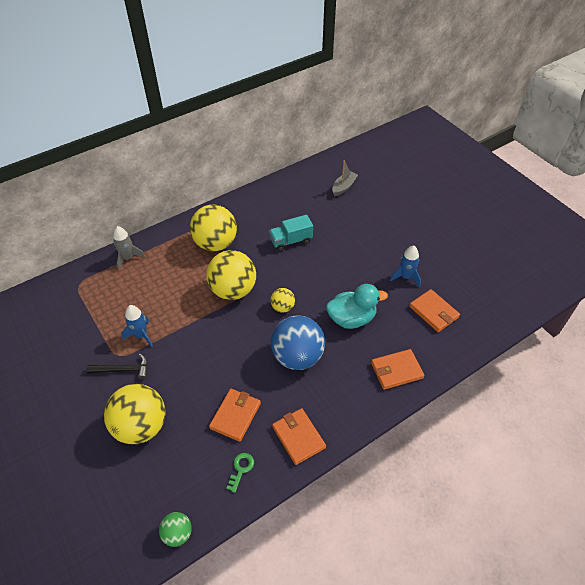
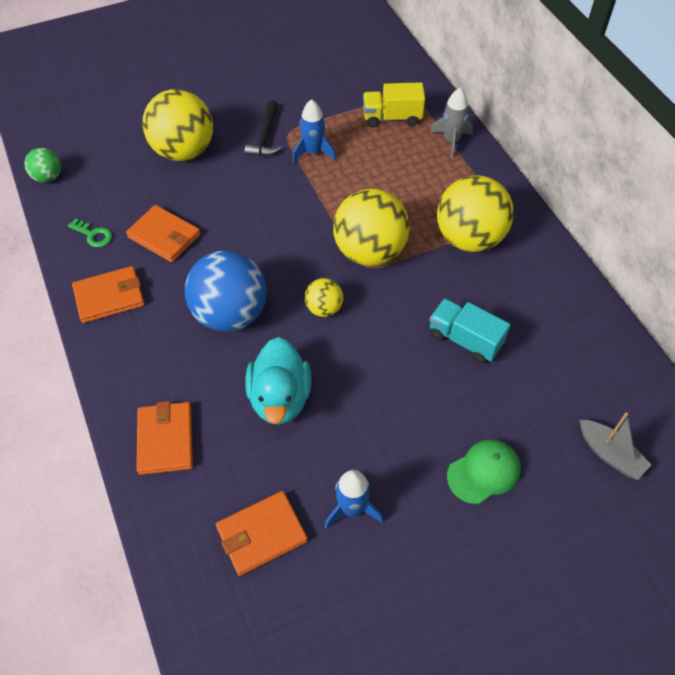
camera: 100 degrees right, 5 degrees up
(103, 292) = (392, 118): none -> yellow truck
(291, 241) = (464, 340): turquoise truck -> turquoise truck turned 45 degrees counterclockwise
(368, 229) = (484, 472): none -> green cap

